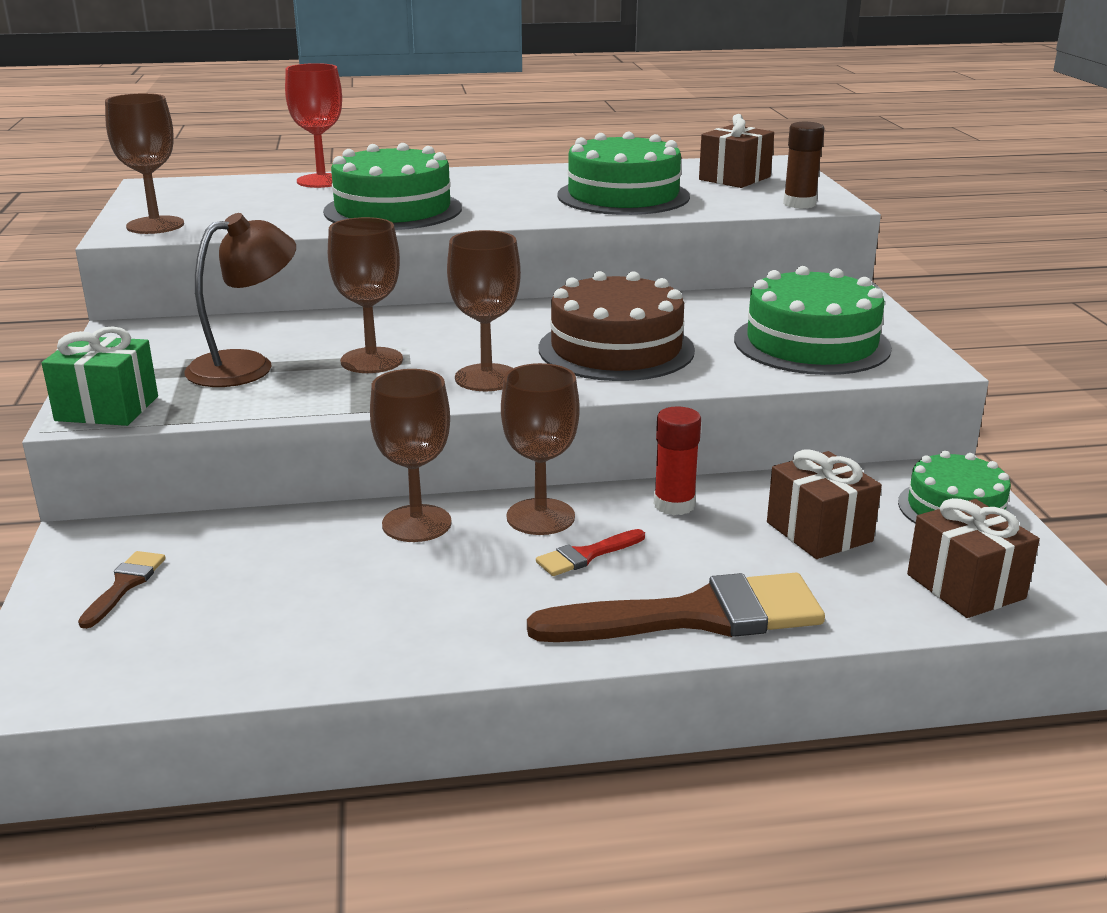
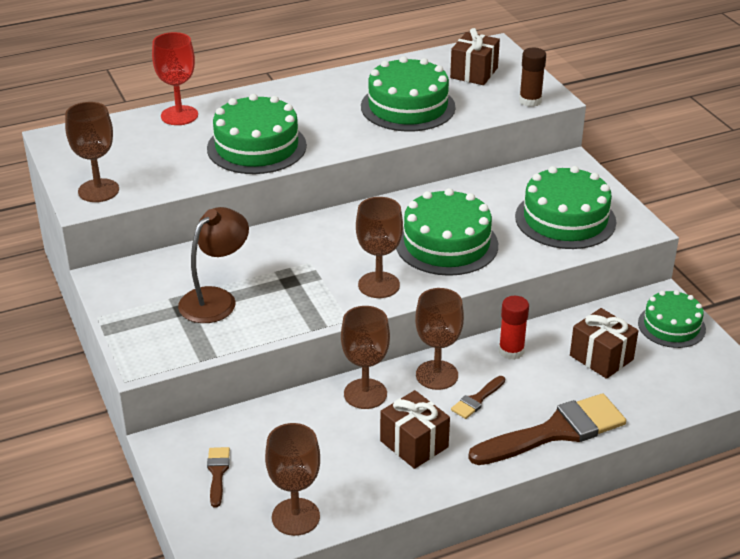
camera: 15 degrees left, 10 degrees up
(107, 408) = (152, 354): green gift -> none
(371, 360) = (295, 280): brown goblet -> brown goblet (295, 517)
(586, 555) = (477, 399): red brush -> brown brush
(616, 349) = (446, 244): brown cake -> green cake
(965, 586) = (691, 383): brown gift -> brown gift (414, 444)

